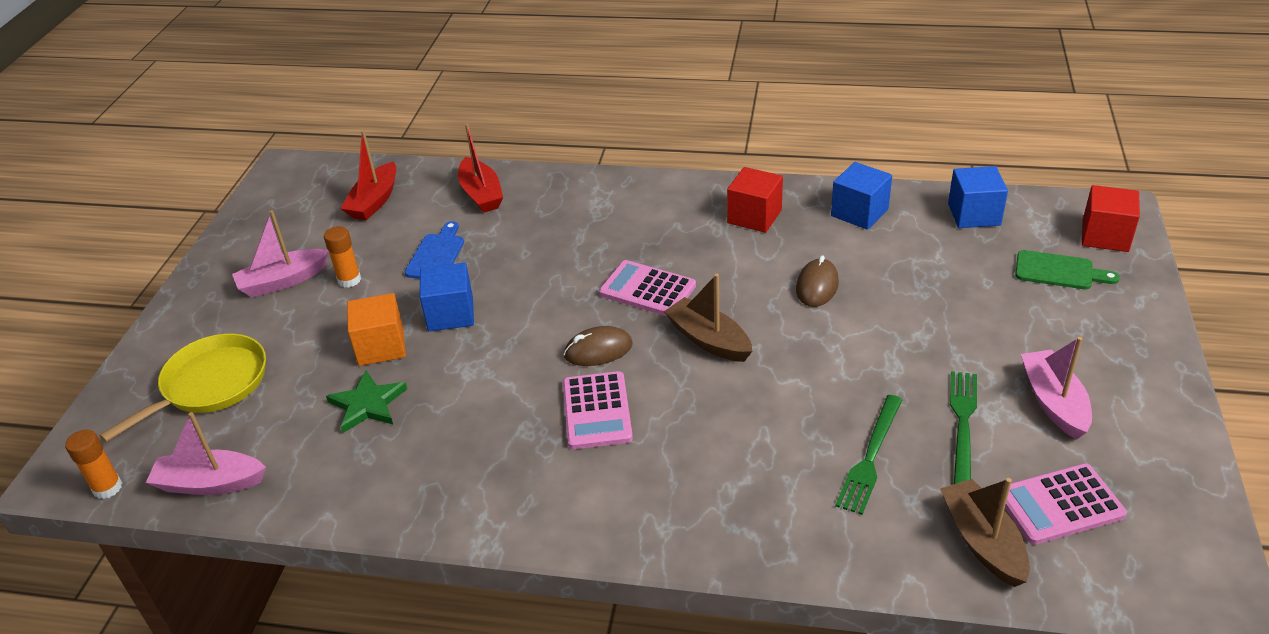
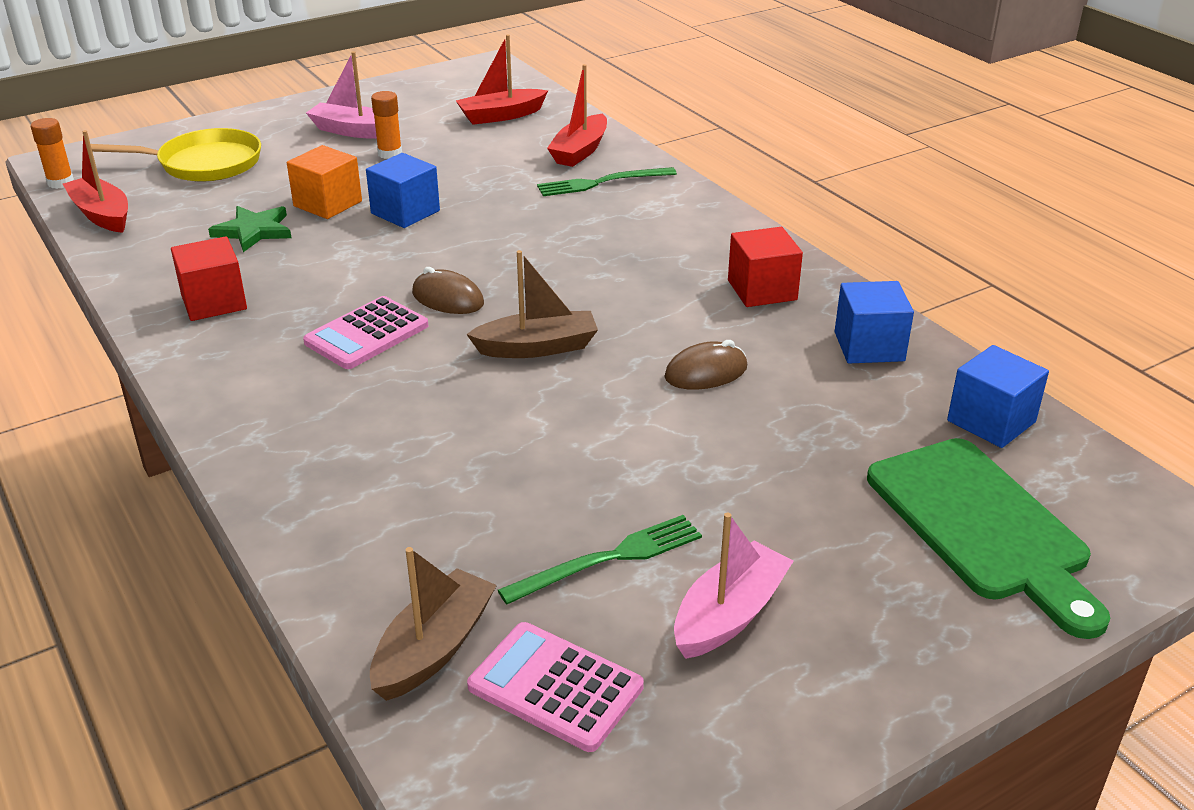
camera: 45 degrees right, 5 degrees down
(210, 483) = (102, 215): pink boat -> red boat
(436, 254) = (472, 171): blue cutting board -> none
(647, 290) = (565, 284): pink calculator -> none
(708, 340) = (537, 347): brown boat -> brown boat turned 75 degrees clockwise
(870, 457) = (481, 517): green fork -> green fork (602, 183)
(1059, 271) = (982, 526): green cutting board -> green cutting board, size x1.89
(1105, 236) = (1114, 537): red cube -> red cube (214, 302)

